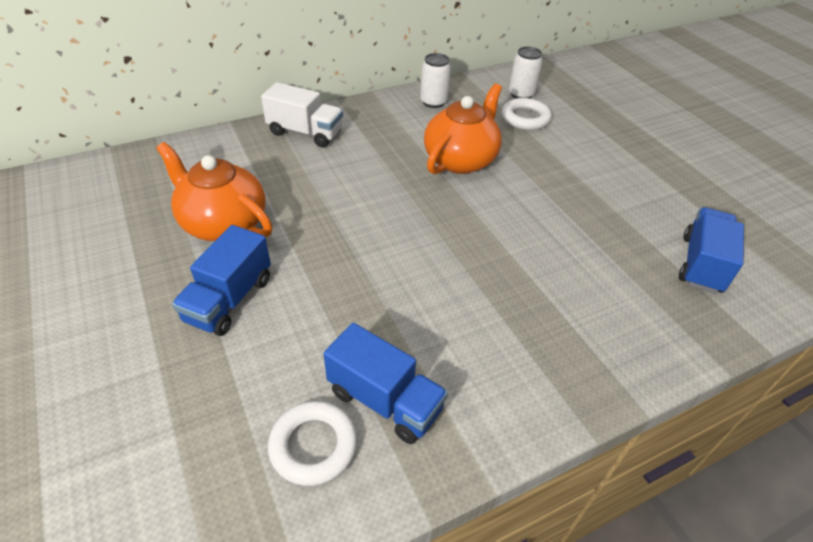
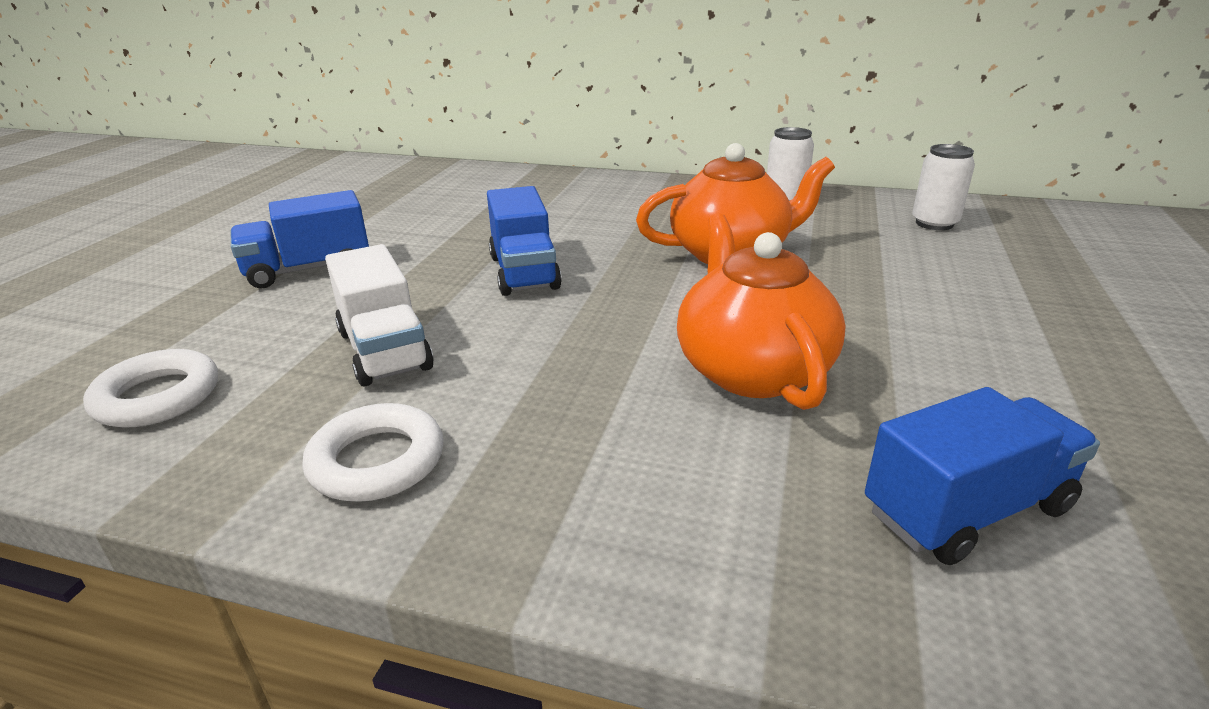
camera: 45 degrees right, 15 degrees down
(223, 223) = (403, 222): orange teapot -> orange teapot (752, 370)
(305, 133) = (591, 187): white truck -> white truck (384, 350)
(385, 400) = (269, 401): blue truck -> blue truck (524, 272)
(525, 118) = (899, 245): white ring -> white ring (377, 461)

